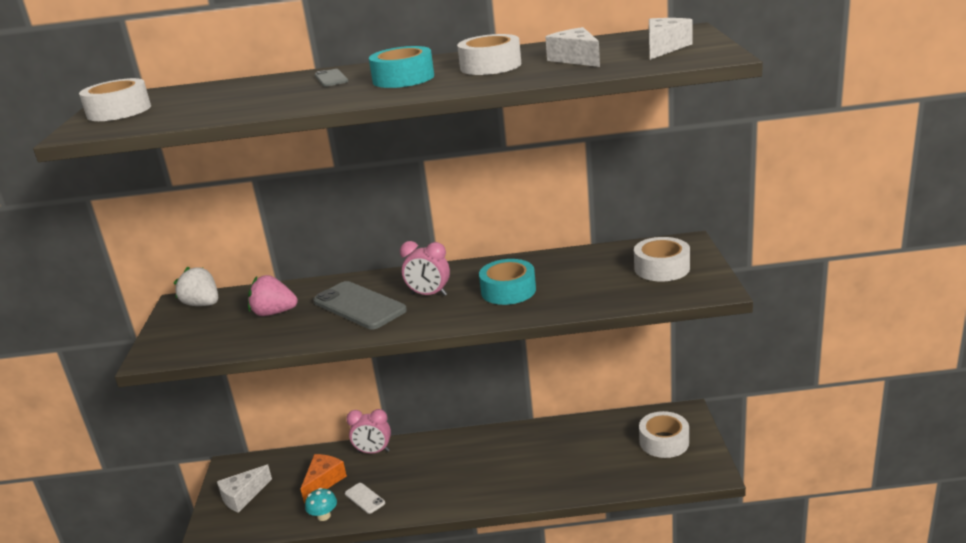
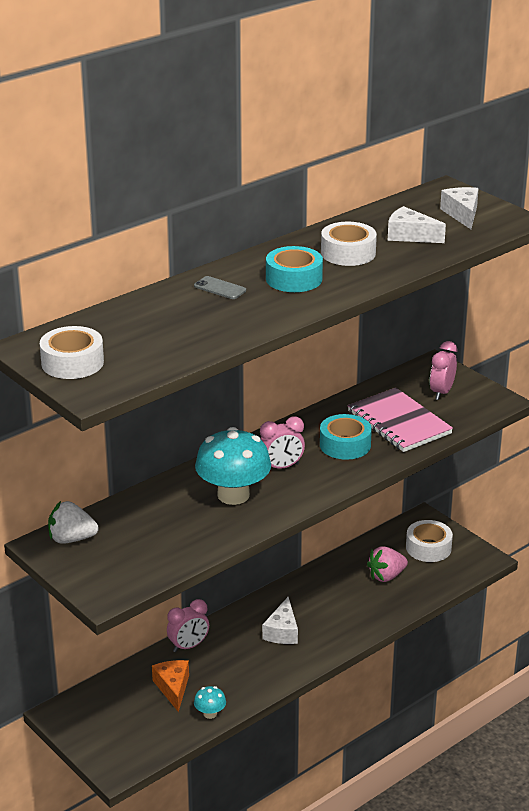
camera: 40 degrees left, 5 degrees up
(243, 496) = (108, 730): white cheese -> white cheese (282, 631)
(274, 313) = (161, 524): pink strawberry -> pink strawberry (386, 576)
(359, 306) = (233, 495): grey phone -> turquoise mushroom
(365, 498) = (229, 685): white phone -> none
(584, 284) = (399, 423): none -> pink notebook
(662, 268) = (441, 392): white tape -> pink clock

